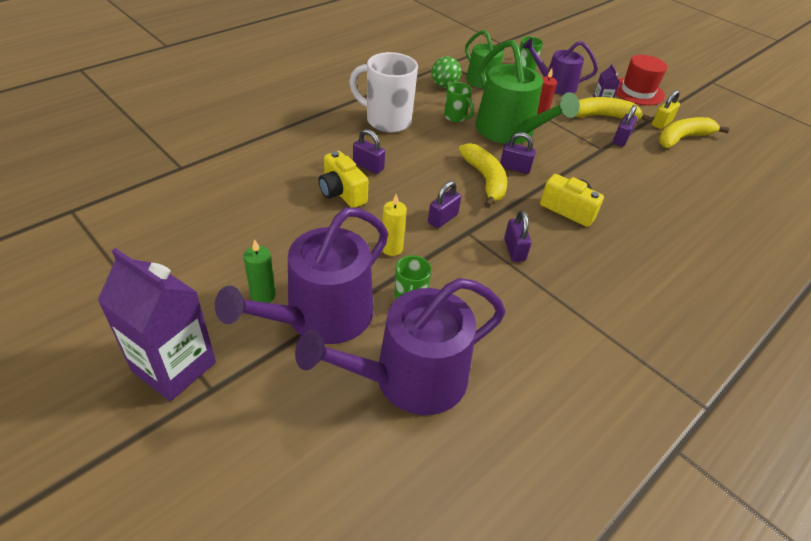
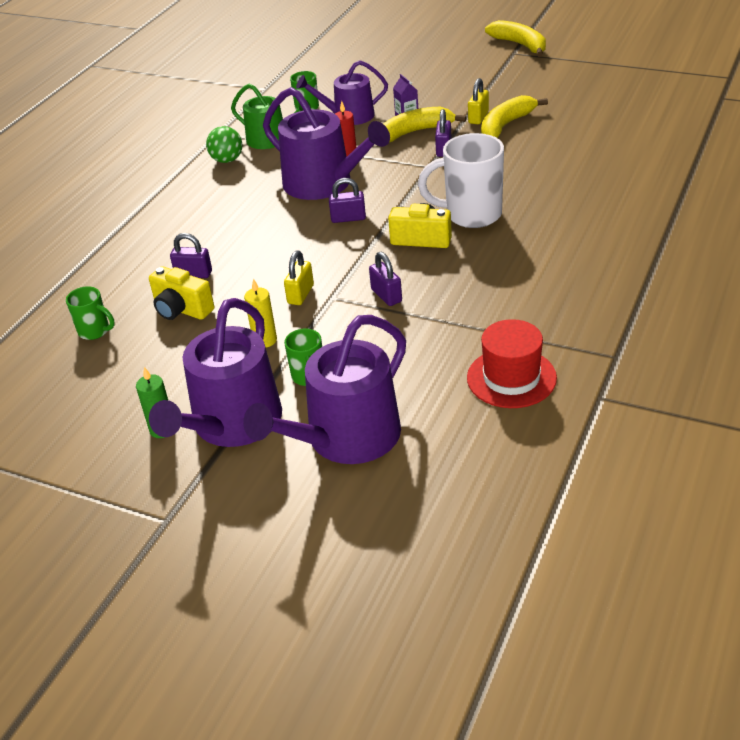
camera: 15 degrees left, 5 degrees down
(174, 367) = (117, 518): purple carton -> none
(386, 121) = (185, 221): white mug -> white mug (471, 215)
(442, 219) = (300, 294): purple padlock -> yellow padlock
(456, 117) = (259, 189): green mug -> green mug (95, 331)
(485, 180) = (324, 241): yellow banana -> yellow banana (520, 45)
(509, 132) = (324, 184): green watering can -> purple watering can
(637, 91) = (440, 92): red hat -> red hat (511, 378)

